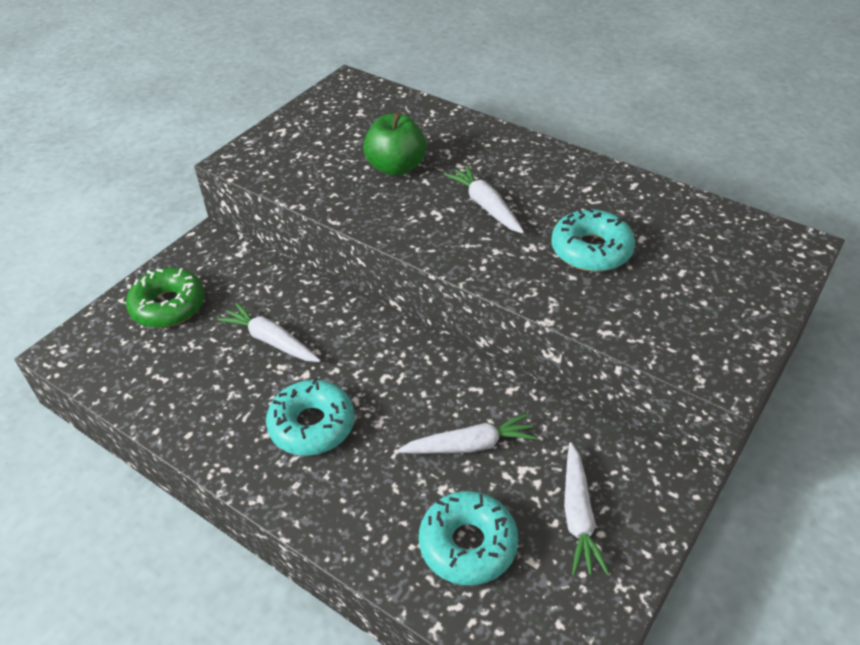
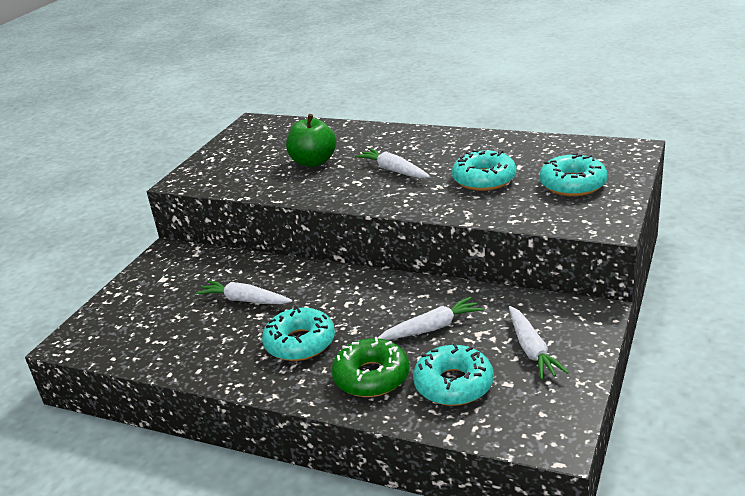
camera: 10 degrees left, 15 degrees down
(168, 306) = (148, 297): green donut -> green donut (371, 377)
(700, 288) = (572, 184): none -> turquoise donut

